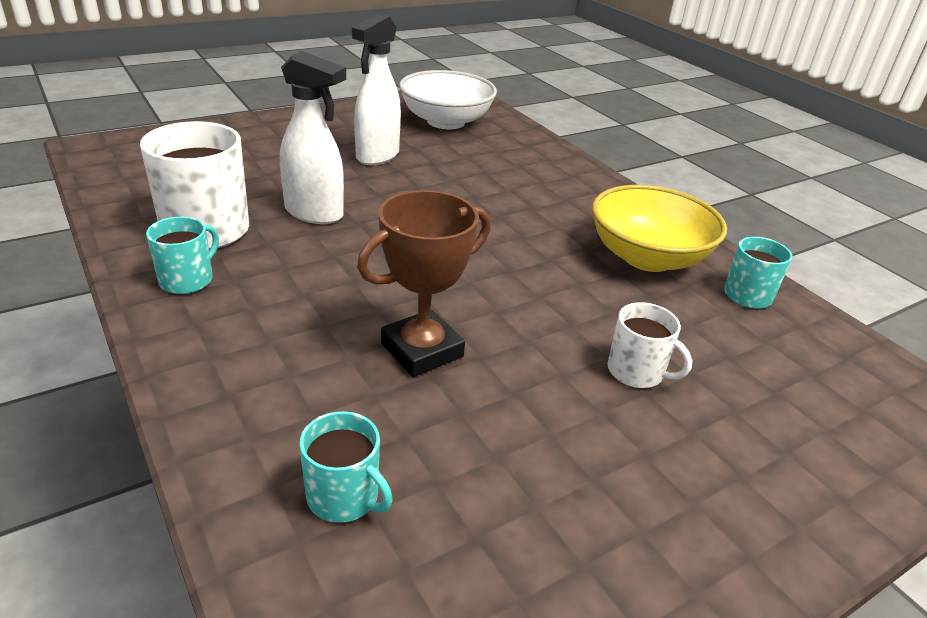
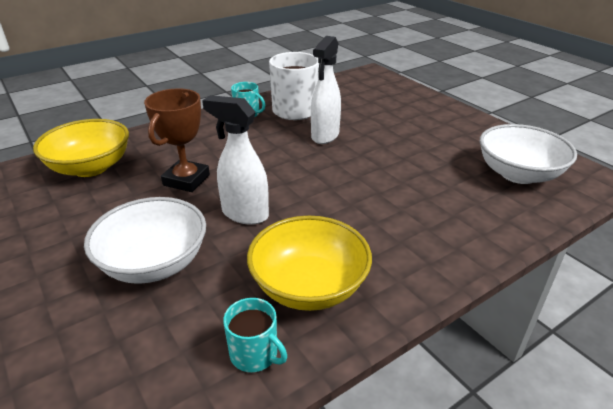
camera: 90 degrees right, 0 degrees up
(344, 496) = (90, 167): turquoise mug -> yellow bowl
(377, 156) = (421, 148): white spray bottle -> white spray bottle (244, 214)
(422, 350) = (186, 180): brown trophy -> brown trophy turned 60 degrees clockwise
(637, 372) = (154, 263): white mug -> white bowl

